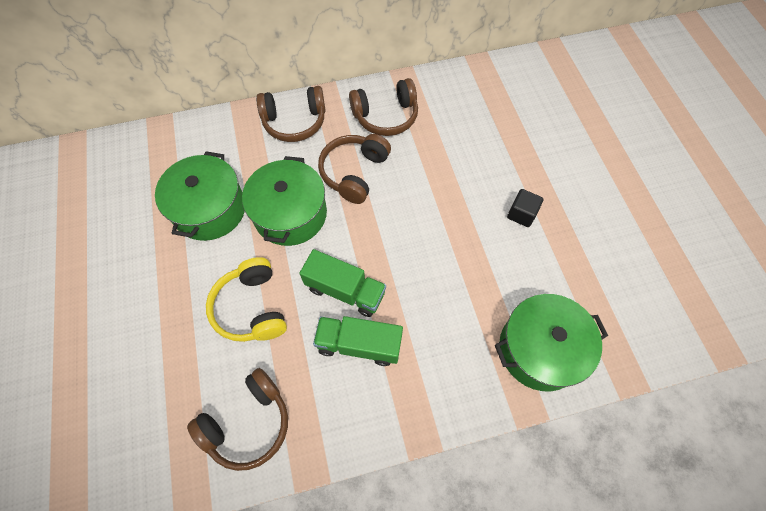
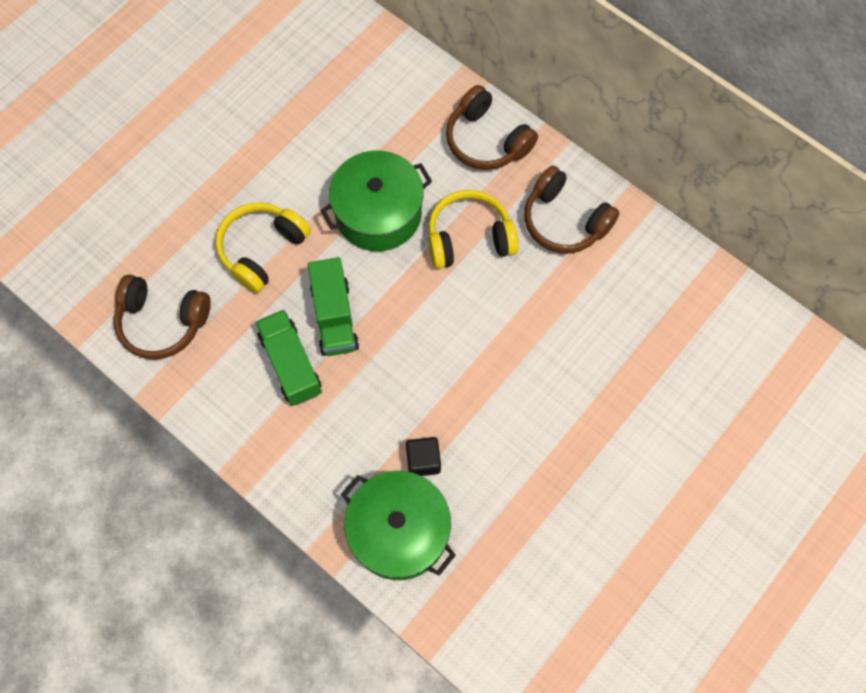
camera: 55 degrees right, 5 degrees up
(210, 209) = (331, 141): green pot -> none
(354, 172) = (469, 238): brown headphones -> yellow headphones
(521, 214) = (543, 431): black cube -> black cube (423, 460)

